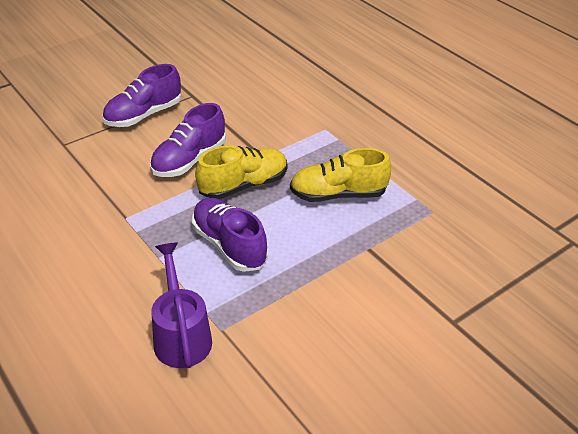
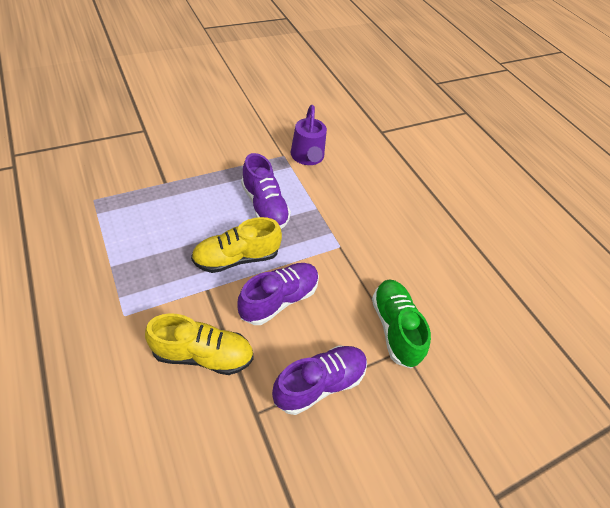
camera: 175 degrees left, 10 degrees up
(69, 157) = (394, 328): none -> green shoe
(338, 194) = (159, 231): yellow shoe -> yellow shoe (203, 354)

